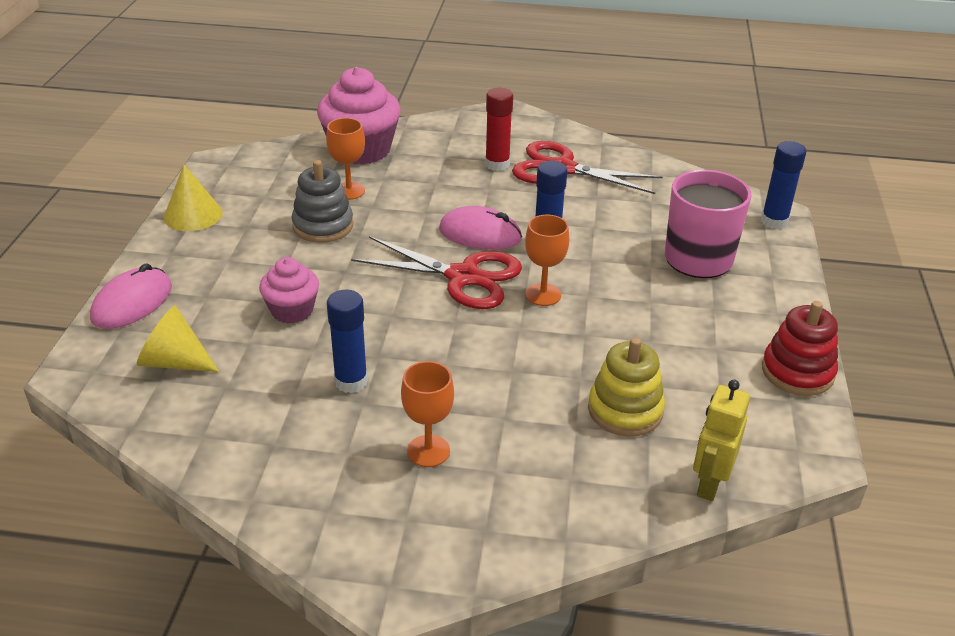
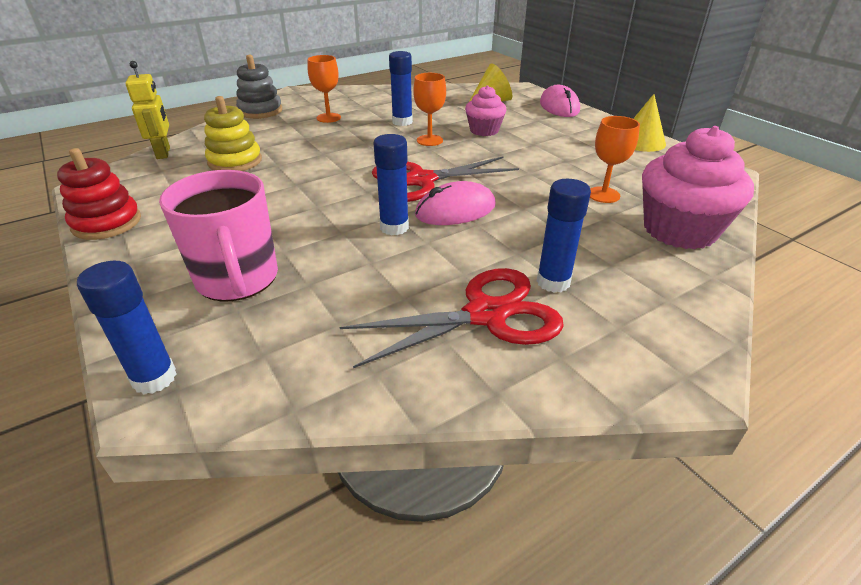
camera: 140 degrees right, 0 degrees up
(323, 226) = (563, 168): grey stacking toy -> grey stacking toy (260, 111)
(497, 164) = (553, 282): red glue stick -> blue glue stick
(543, 295) = (351, 193): orange goblet -> orange goblet (429, 140)

